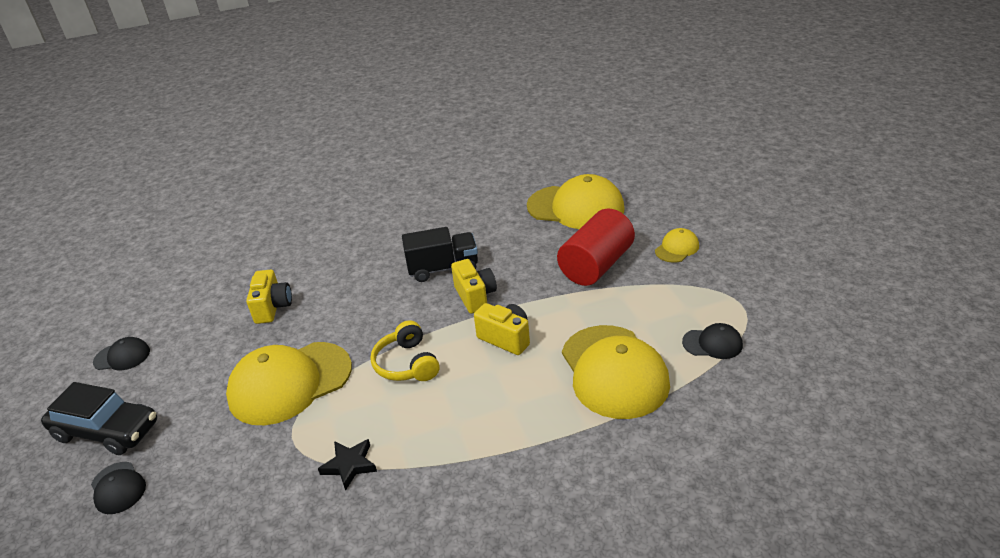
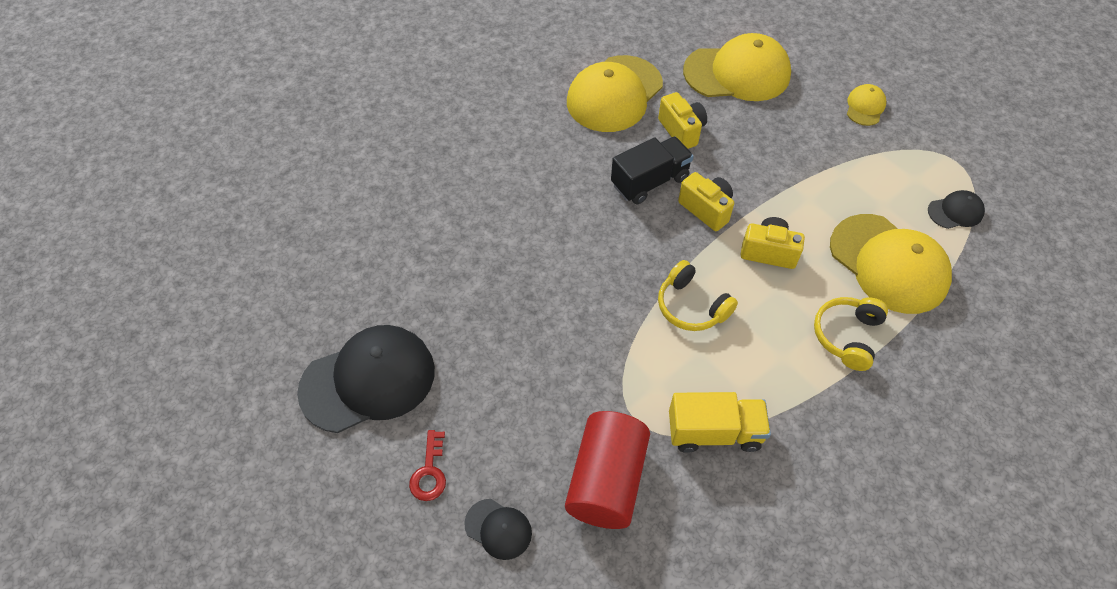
camera: 25 degrees left, 20 degrees up
(107, 431) = (429, 472): black car -> red key
(122, 356) = (368, 380): black cap -> black cap, size x2.15
(273, 307) = (497, 274): yellow camera -> yellow camera (681, 131)
(290, 383) = (587, 360): yellow cap -> yellow cap (614, 94)
(349, 465) = (714, 432): black star -> yellow truck
(530, 420) = (847, 336): none -> yellow headphones
(596, 265) = (801, 144): red cylinder -> red cylinder (606, 480)

